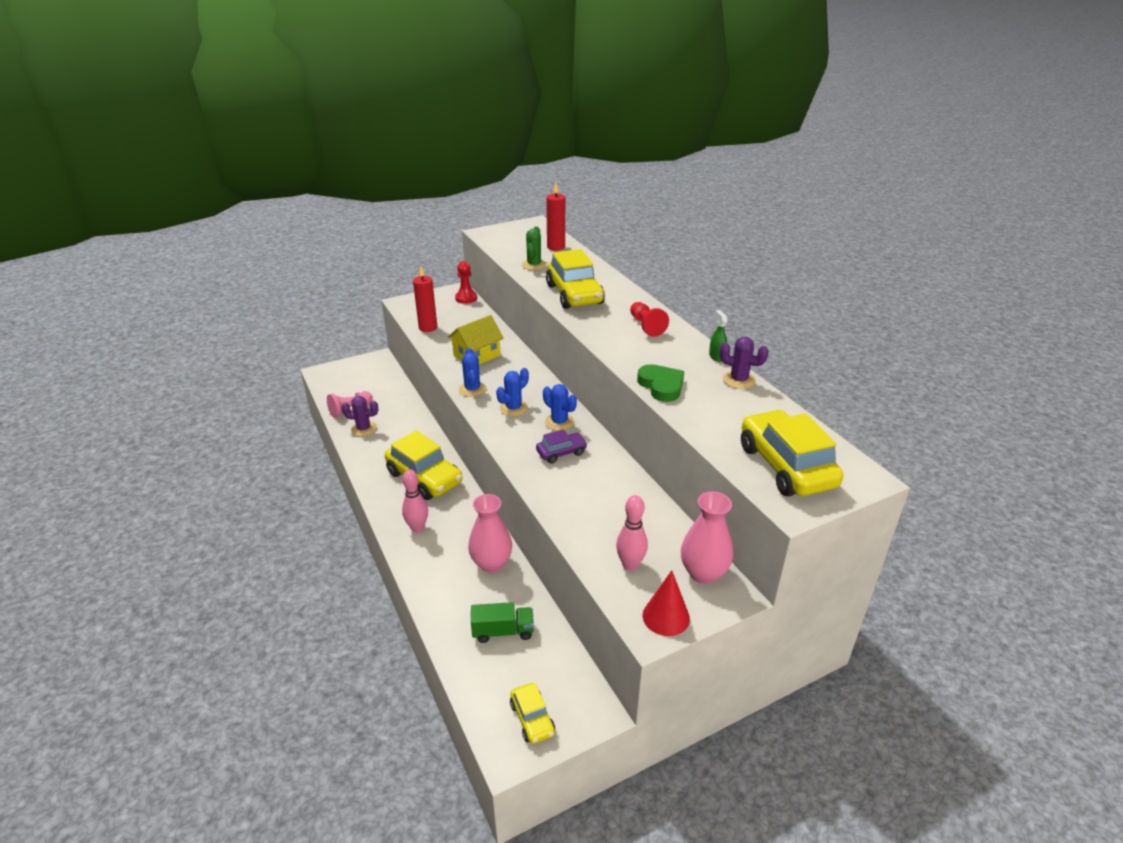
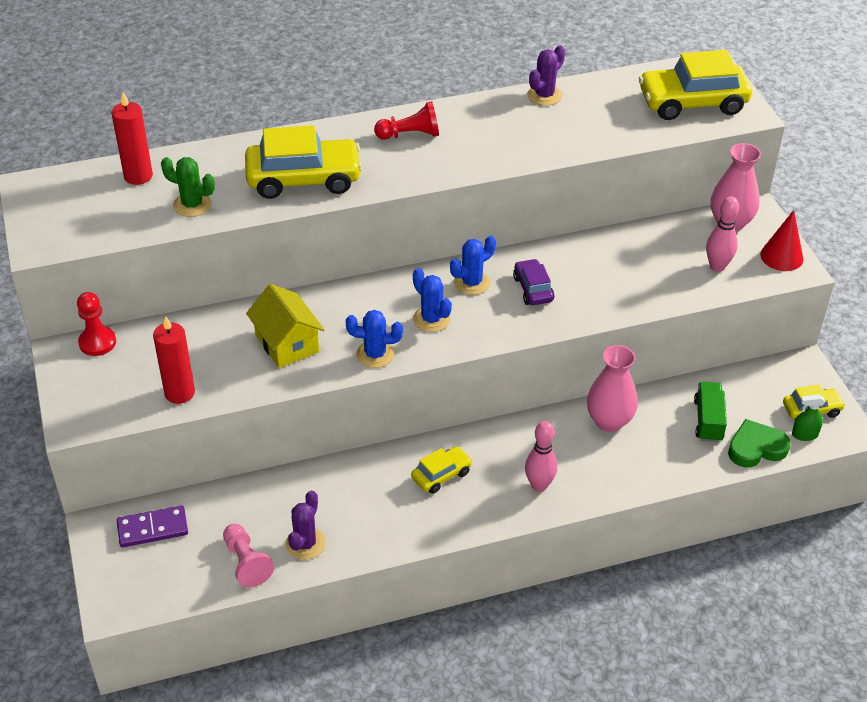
camera: 80 degrees left, 10 degrees up
(376, 375) = (152, 529): none -> purple domino
(424, 478) = (441, 475): yellow car -> yellow car, size x0.52
(661, 386) = (545, 148): green heart -> green heart (756, 448)
(716, 356) = (494, 99): green spray bottle -> green spray bottle (804, 435)

